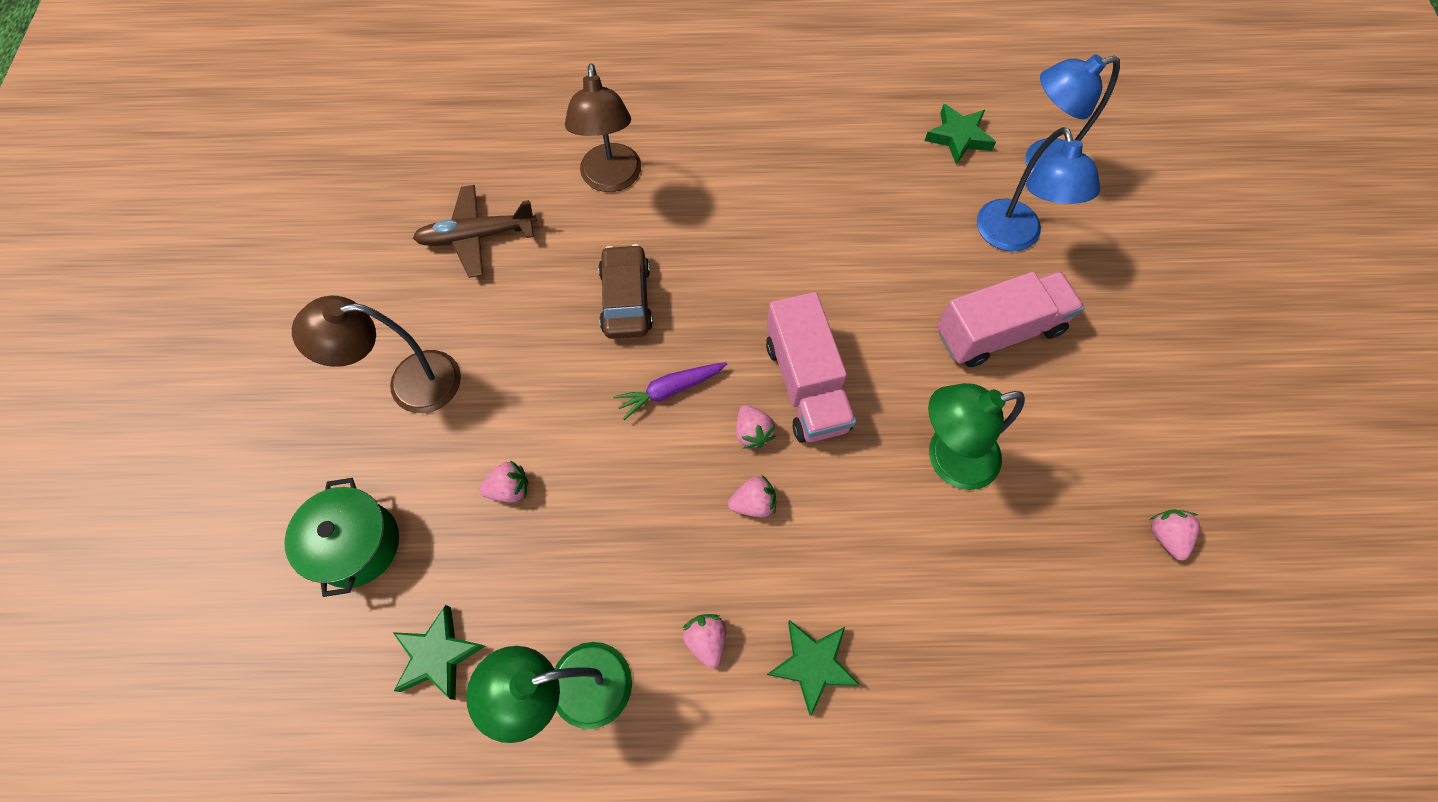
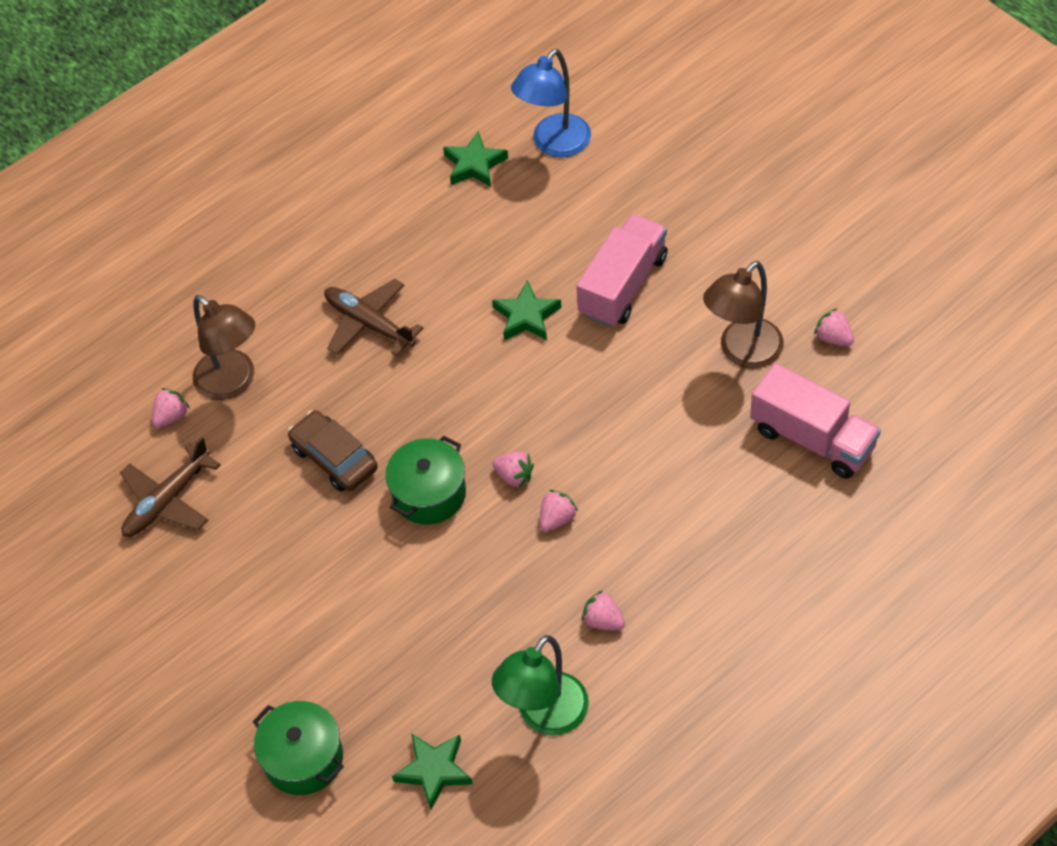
camera: 35 degrees left, 10 degrees down
(410, 383) = (227, 635): brown lamp -> brown lamp (742, 352)
(509, 489) = (377, 641): pink strawberry -> pink strawberry (171, 416)
(670, 390) = (429, 493): purple carrot -> green pot
(756, 208) = (369, 324): none -> brown plane
(806, 384) = (522, 418): pink truck -> pink truck (812, 438)
(812, 664) = (683, 580): green star -> green star (526, 316)
(948, 459) = (661, 393): green lamp -> none
(1012, 237) = (577, 213): blue lamp -> none

